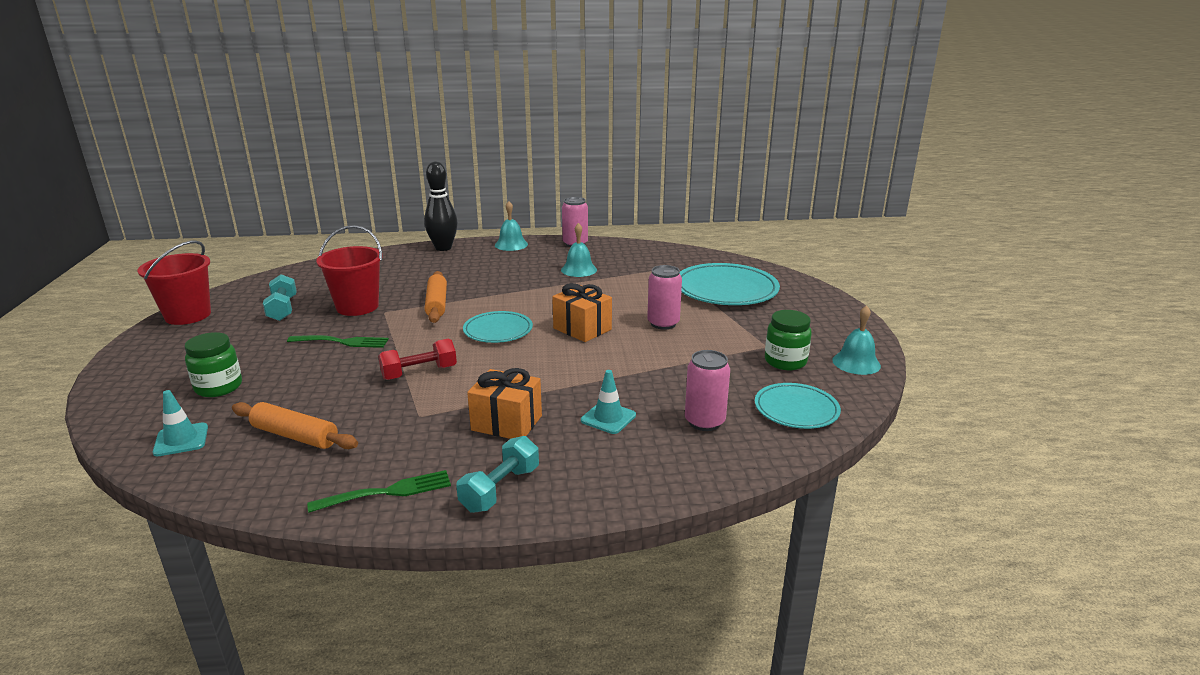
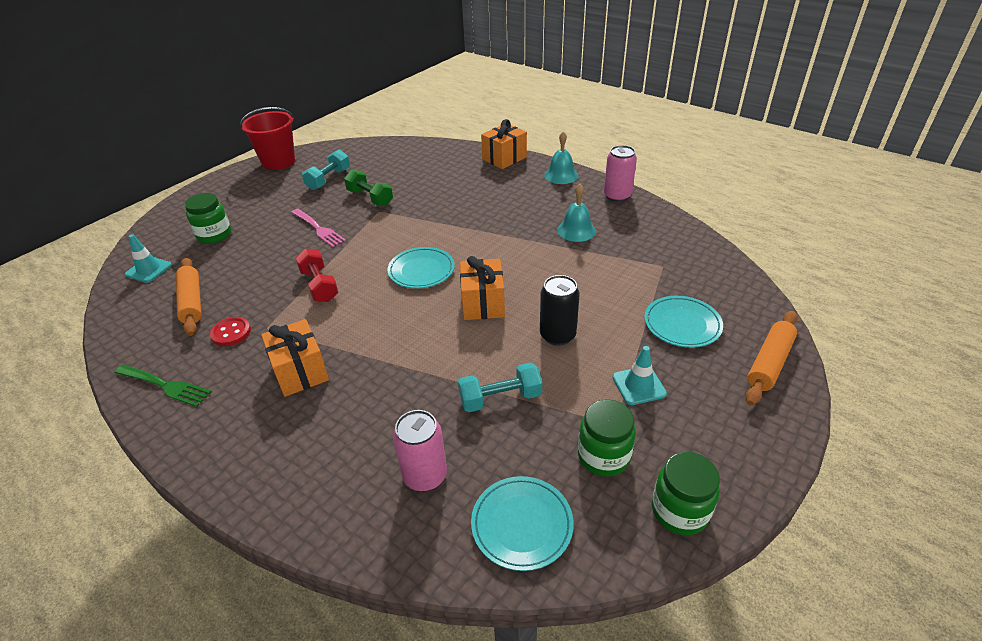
camera: 45 degrees right, 15 degrees up
(342, 342) = (318, 229): green fork -> pink fork
(357, 307) = (370, 198): red bucket -> green dumbbell
(388, 433) = (231, 333): none -> red button
(419, 373) = (319, 285): red dumbbell -> red dumbbell turned 45 degrees clockwise
(437, 304) = (420, 219): orange rolling pin -> orange rolling pin (769, 363)
(443, 248) = (504, 158): black bowling pin -> orange gift
(500, 489) = (214, 432): turquoise dumbbell -> turquoise dumbbell (500, 398)
(608, 418) = (365, 416): turquoise traffic cone -> turquoise traffic cone (639, 385)
(663, 323) = (557, 335): pink can -> black can
(725, 290) = (682, 324): turquoise plate -> turquoise plate, size x0.60
(856, 363) = (679, 511): turquoise bell -> green jar

